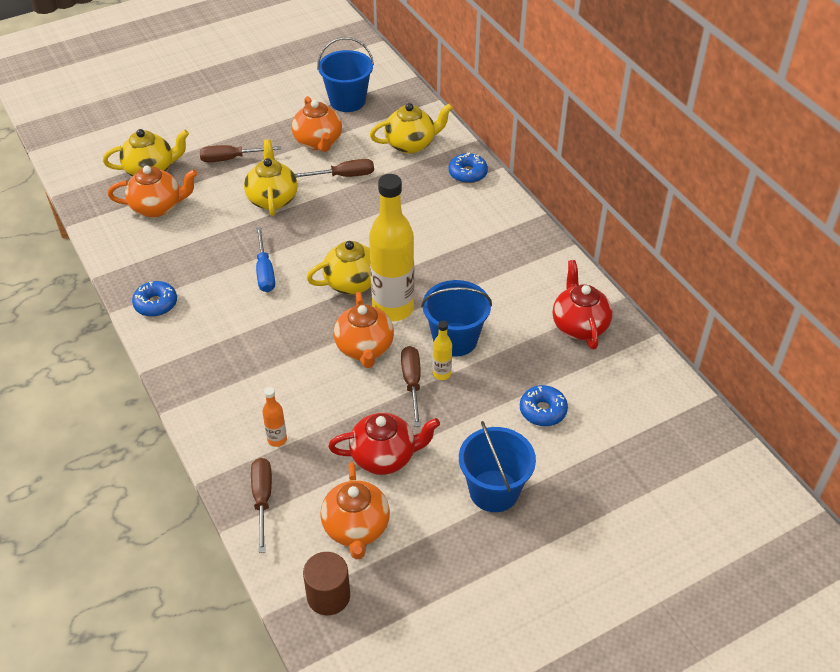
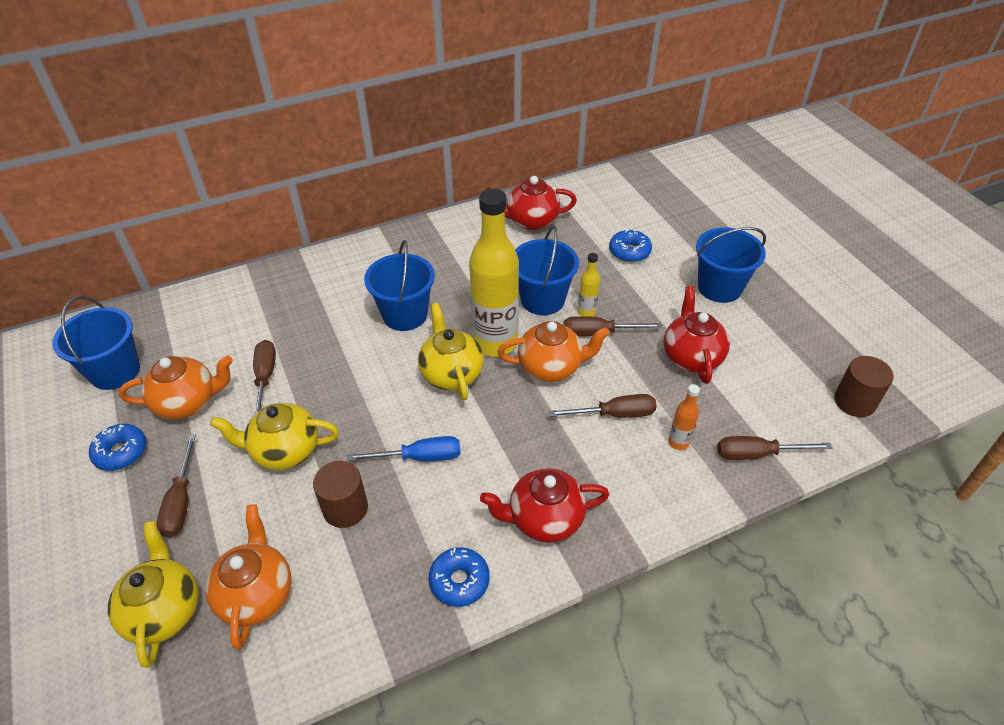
camera: 85 degrees left, 0 degrees up
(203, 349) = (544, 519): none -> red teapot
(220, 238) = (345, 508): none -> brown cylinder
(309, 394) = (614, 414): none -> brown screwdriver
(356, 528) = (777, 380): orange teapot -> none
(411, 144) = (230, 316): yellow teapot -> none
(423, 245) = (405, 315): none -> blue bucket
(467, 173) = (300, 274): blue donut -> blue donut (121, 452)

